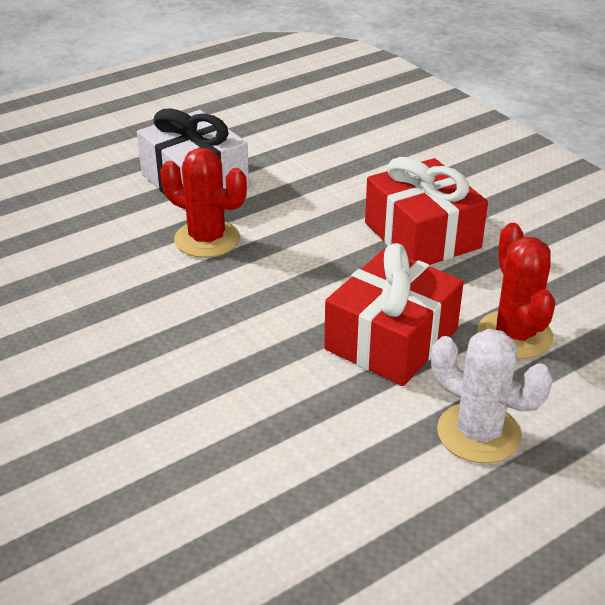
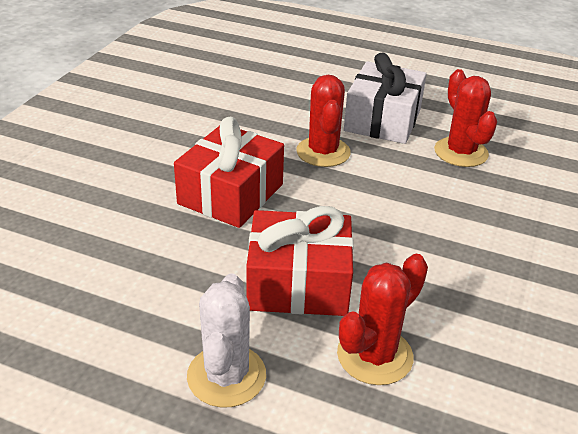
camera: 55 degrees right, 0 degrees up
(294, 165) = (461, 152): none -> red cactus
(422, 235) = (452, 250): red gift -> red gift (231, 194)

